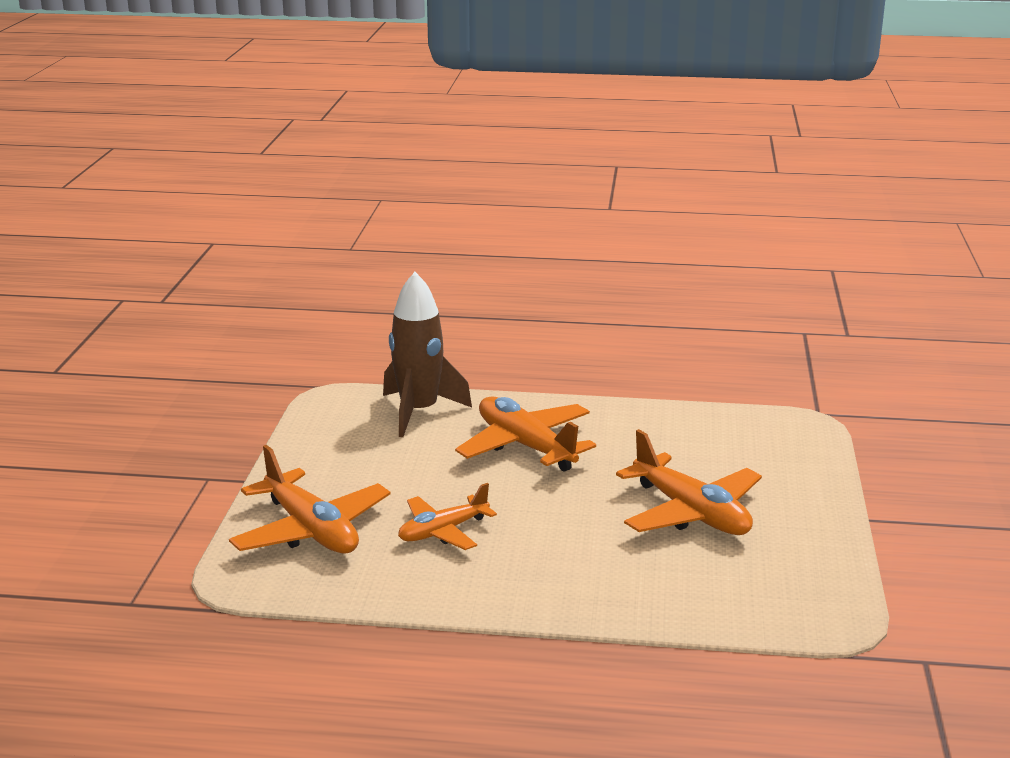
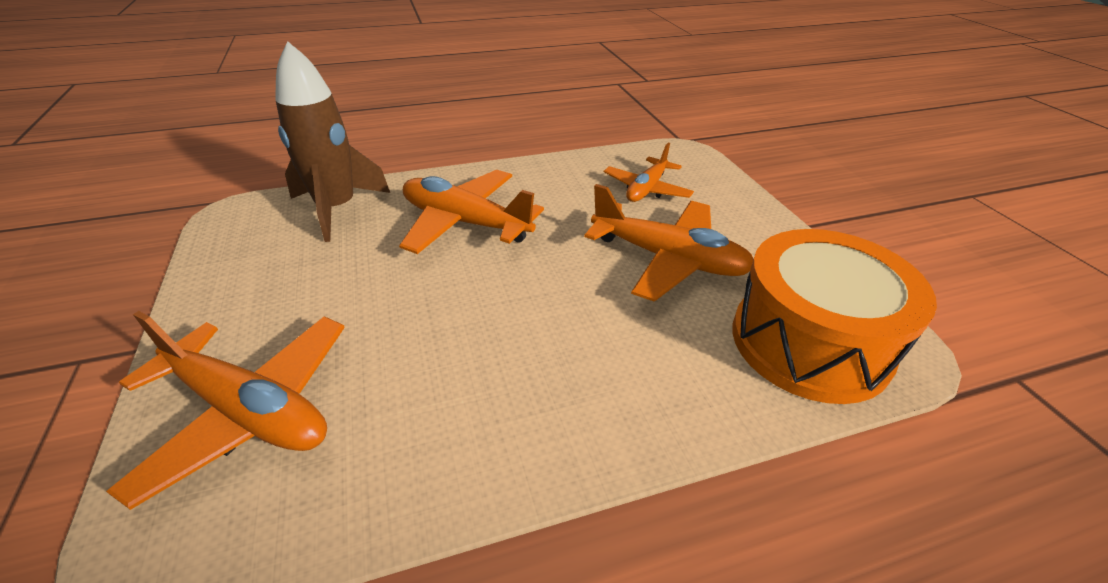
camera: 25 degrees left, 15 degrees up
(443, 531) = (429, 359): orange plane -> orange plane (646, 189)
(759, 594) = (809, 342): none -> orange drum

